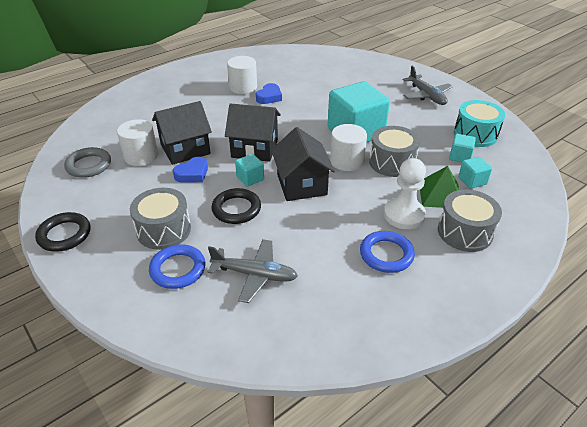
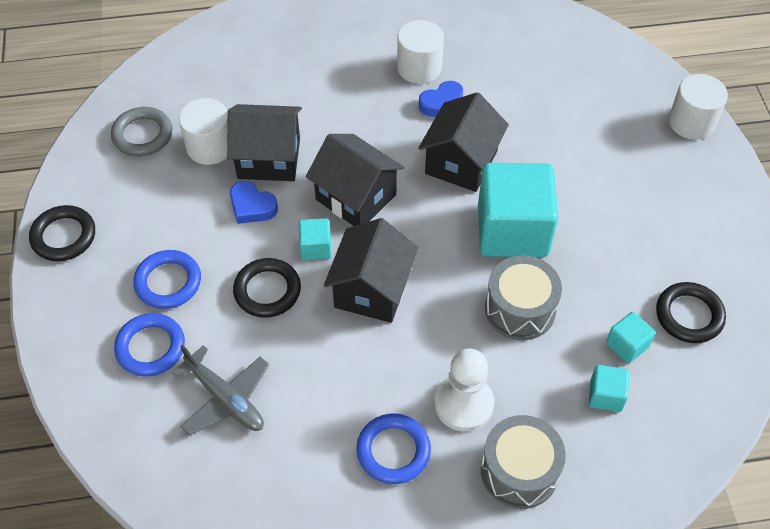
camera: 30 degrees right, 15 degrees up
(164, 230) = (168, 282): grey drum -> blue ring
(192, 174) = (252, 206): blue heart -> blue heart turned 45 degrees clockwise
(301, 116) = (461, 162): none -> black house
(346, 161) = (460, 277): white cylinder -> white cylinder (691, 122)
(426, 95) = (682, 203): grey plane -> none
(440, 194) = (540, 396): green pyramid -> none
(475, 134) = (689, 315): turquoise drum -> black ring

